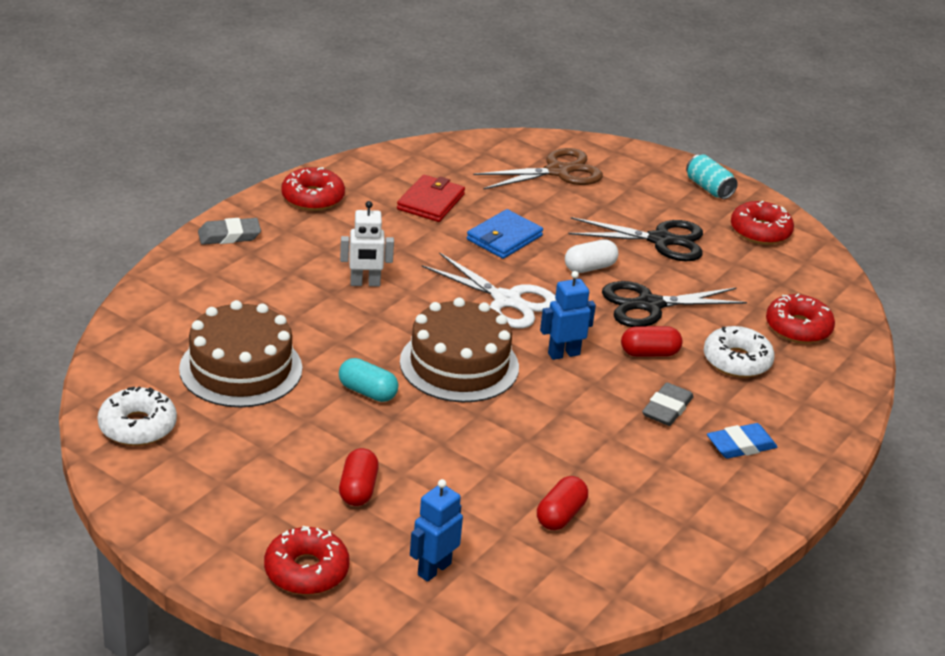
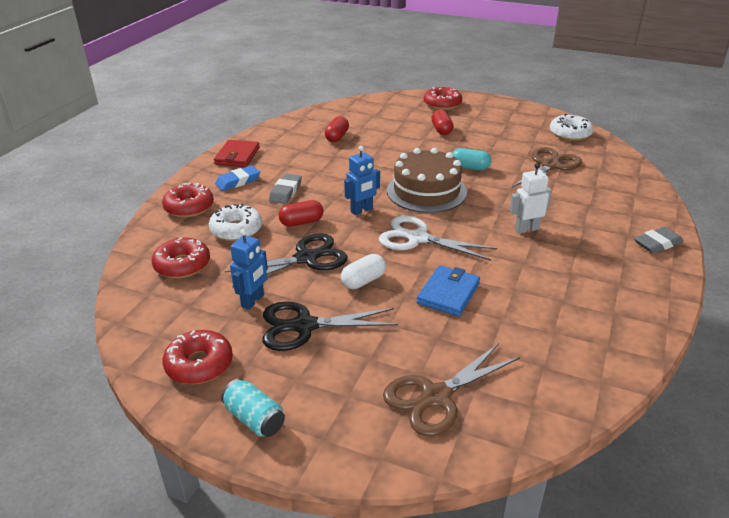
camera: 170 degrees right, 0 degrees up
(241, 368) = (550, 165): brown cake -> brown scissors
(313, 198) = (638, 295): red donut -> red donut (189, 207)
(430, 202) = (536, 317): red wallet -> red wallet (237, 156)
(434, 569) = (388, 112): blue robot -> blue robot (253, 301)

